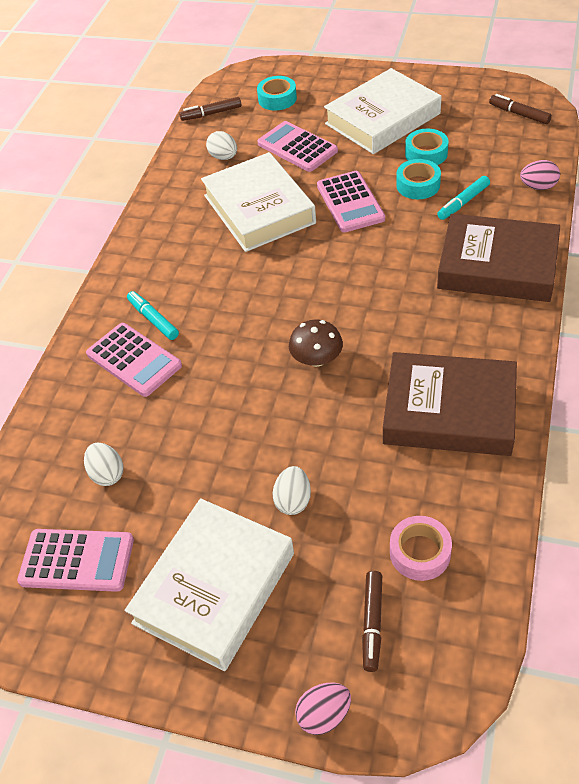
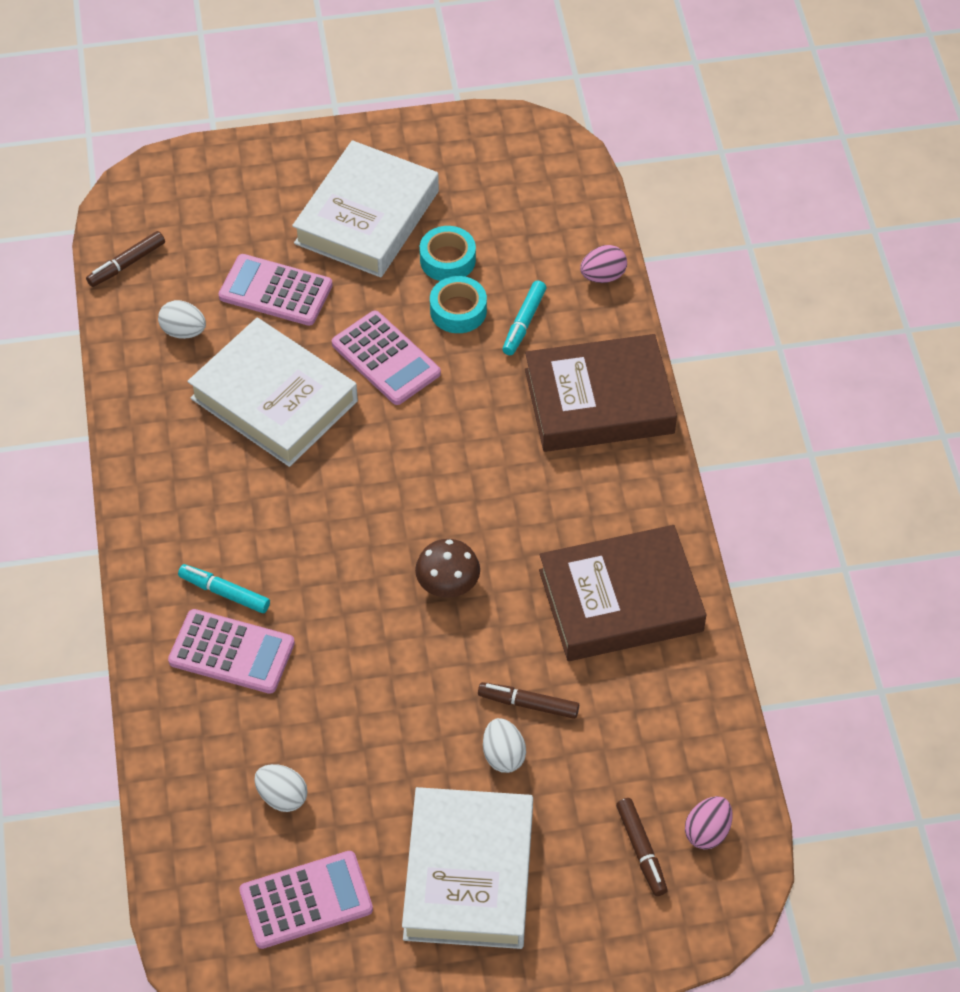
camera: 30 degrees left, 5 degrees up
(277, 99) = (207, 217): turquoise tape -> none
(324, 715) = (635, 951): pink egg -> pink egg (707, 832)
(420, 553) = (656, 765): pink tape -> none
(519, 114) = (538, 169): brown marker -> brown marker (528, 704)

